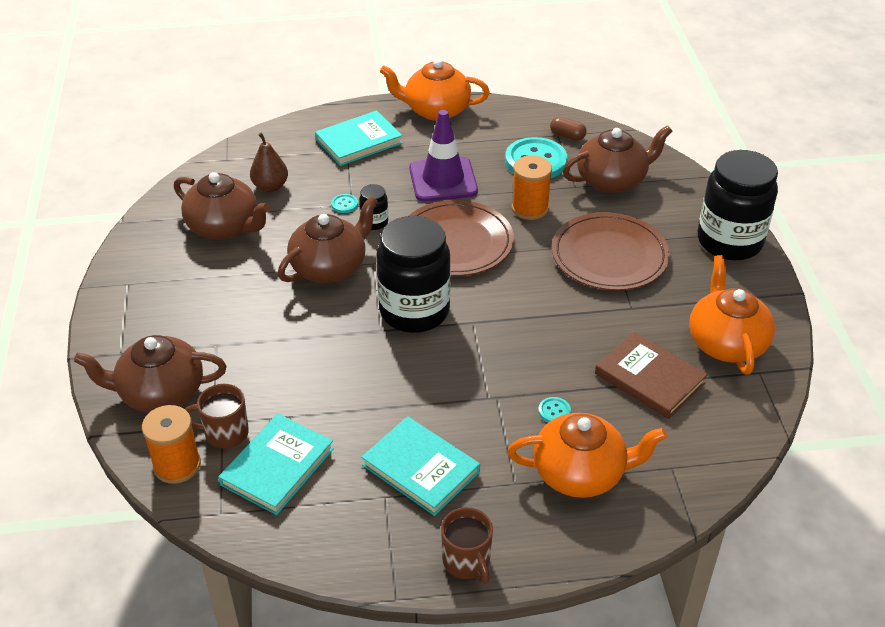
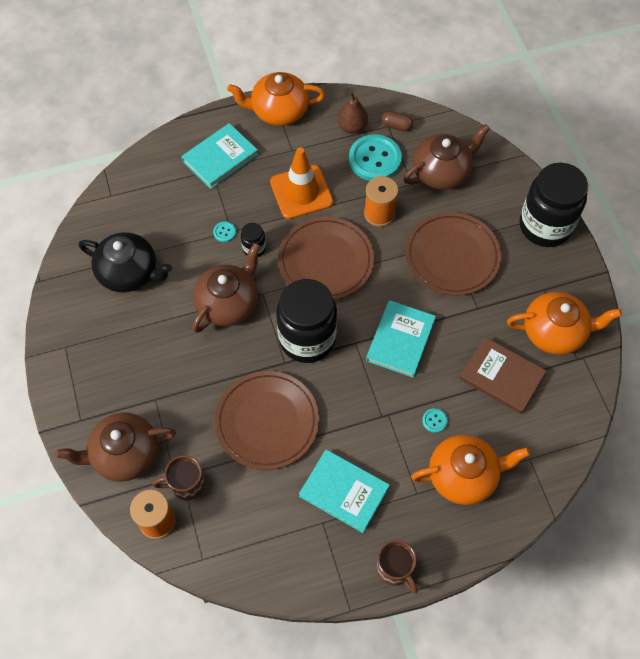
camera: 10 degrees left, 20 degrees up
(224, 227) = (129, 273): brown teapot -> black teapot
(270, 187) = (157, 221): brown pear -> brown pear (352, 127)
(277, 466) = (235, 509): turquoise book -> turquoise book (400, 340)
(343, 384) = (267, 421): none -> brown plate
(443, 180) = (301, 192): purple traffic cone -> orange traffic cone
(726, 343) = (555, 332): orange teapot -> orange teapot turned 105 degrees clockwise

